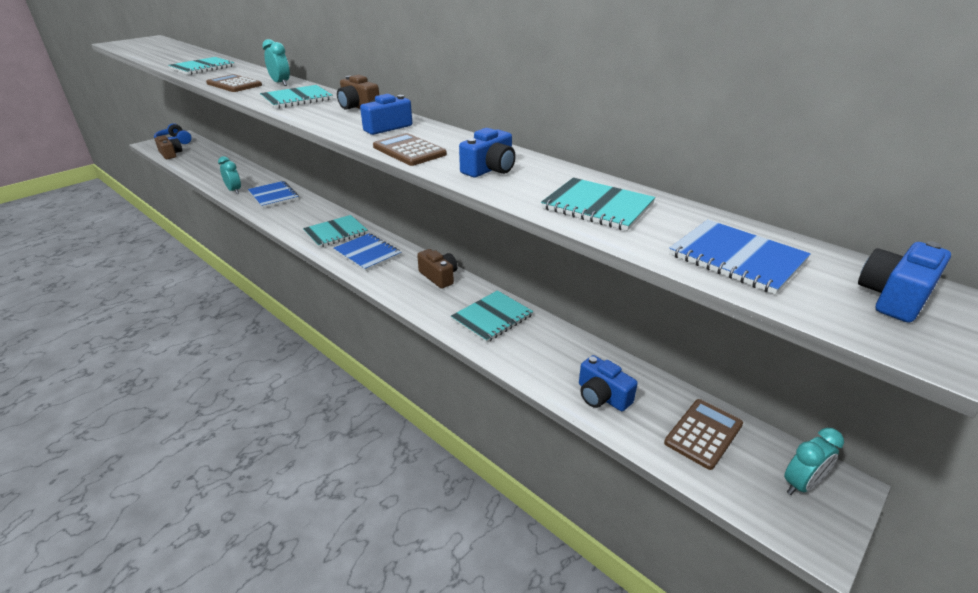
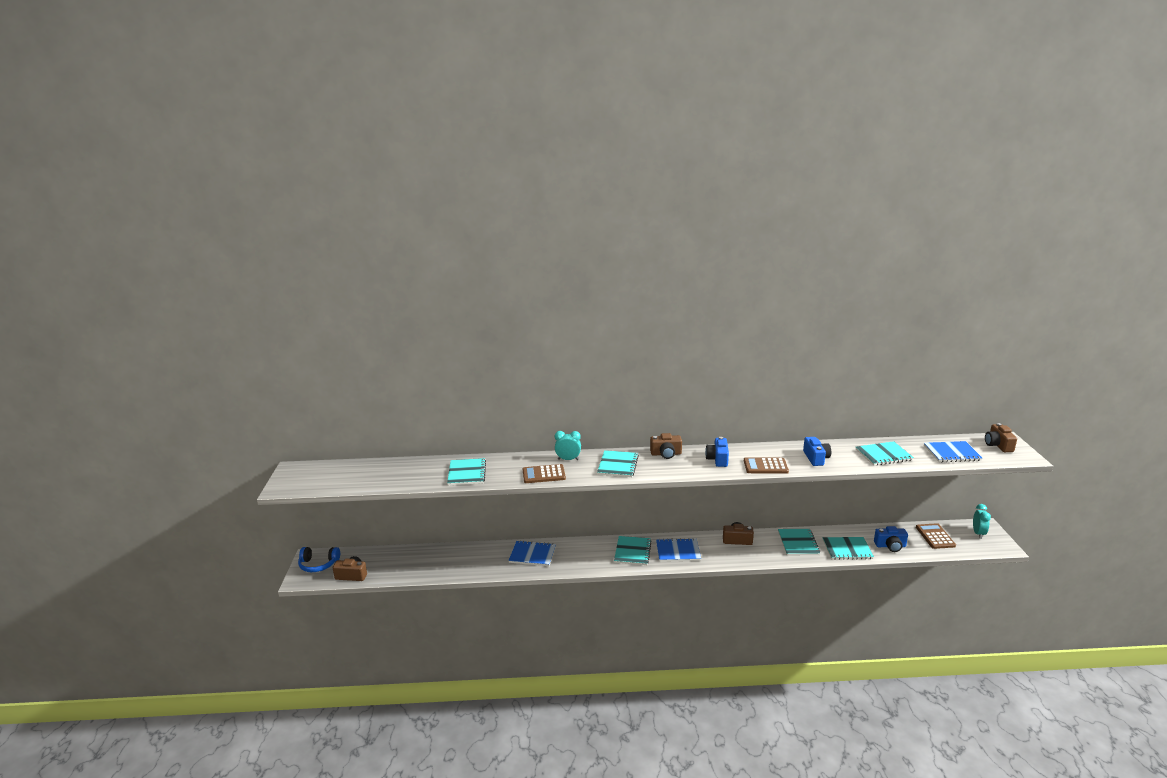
camera: 45 degrees left, 10 degrees down
(234, 191) = (495, 568): turquoise clock -> none
(534, 360) = (847, 549): none -> turquoise notebook
(894, 297) = (998, 445): blue camera -> brown camera

